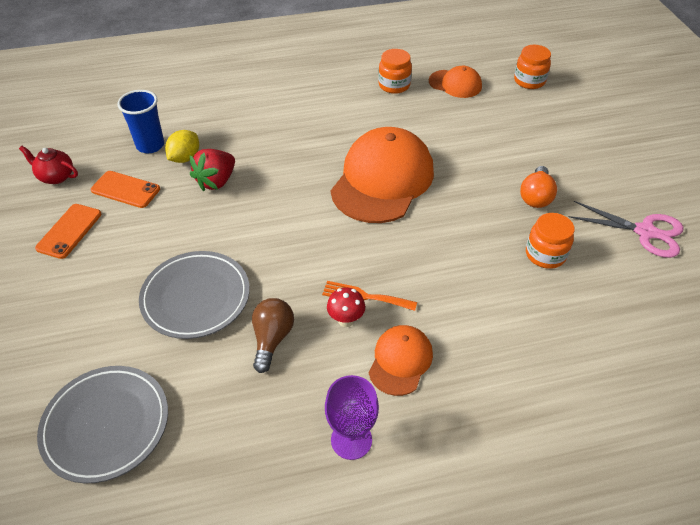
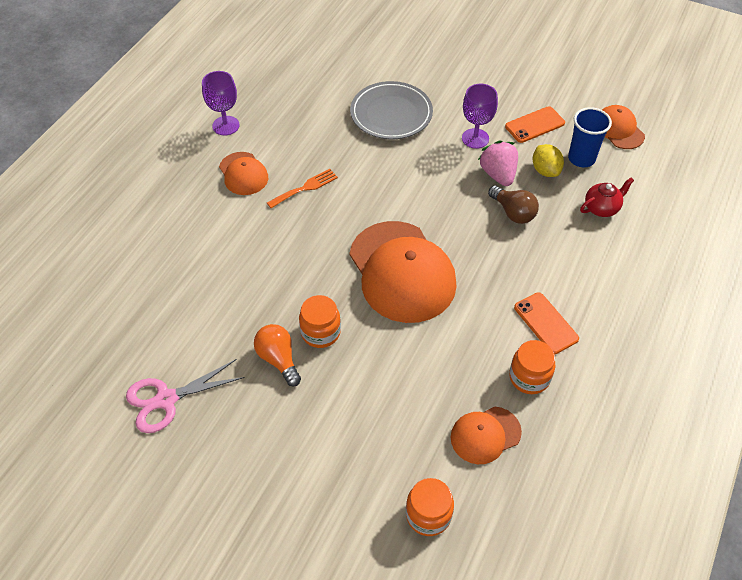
camera: 130 degrees right, 5 degrees up
(56, 176) = (584, 97): red teapot -> red teapot (602, 208)
(69, 231) = (514, 84): orange phone -> orange phone (546, 323)
(90, 140) = (618, 129): none -> orange cap
(106, 425) = (340, 49): grey plate -> none
(180, 218) = (475, 138): none -> purple goblet
(216, 181) = (498, 174): red strawberry -> pink strawberry
(272, 339) = (323, 130): brown light bulb -> brown light bulb (513, 212)
(346, 320) = (298, 168): red mushroom -> none
(545, 254) = (225, 311): orange jar -> orange jar (320, 332)

